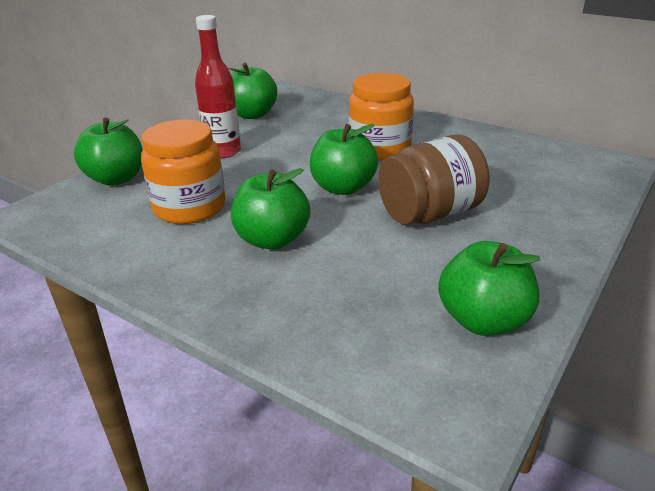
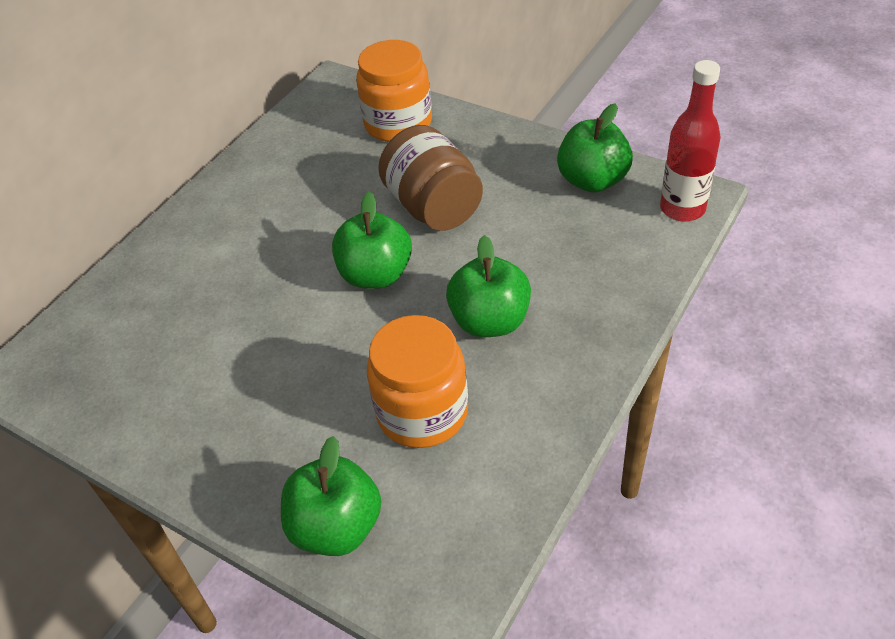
camera: 90 degrees left, 15 degrees up
(223, 152) = (260, 412): red bottle -> red bottle (682, 208)
(252, 115) = (119, 402): green apple -> none
(379, 149) = (275, 249): orange jar -> orange jar (398, 123)

